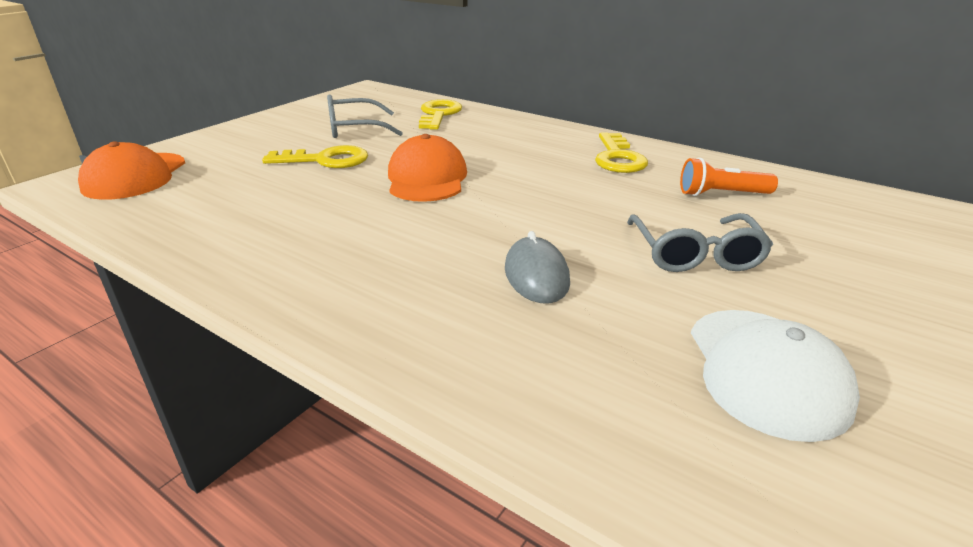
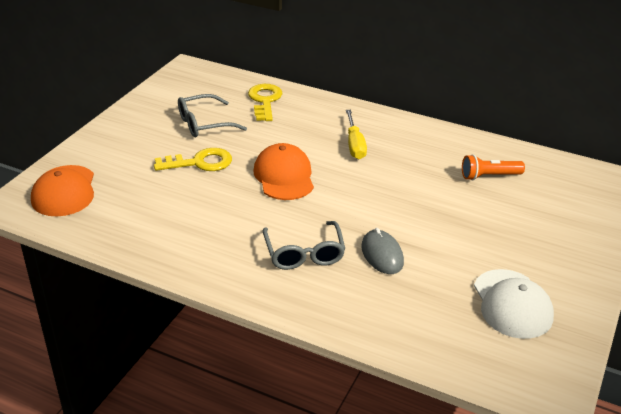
camera: 10 degrees left, 5 degrees up
(535, 154) = (354, 145): none -> yellow screwdriver
(618, 158) = (415, 144): yellow key -> none
(695, 254) = (474, 230): grey glasses -> grey glasses (304, 253)

